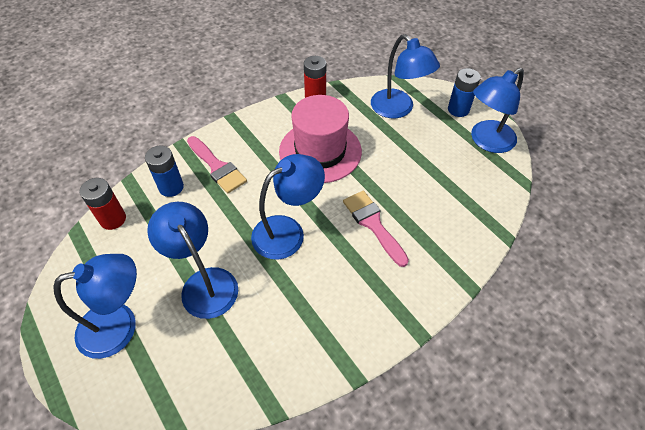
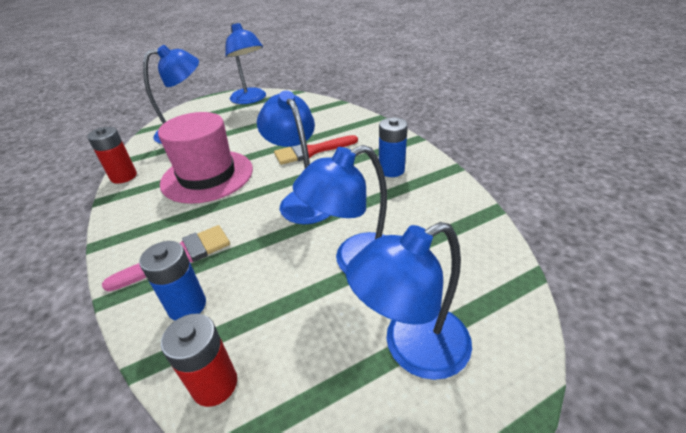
camera: 80 degrees left, 15 degrees down
(120, 325) = (412, 349): blue lamp -> blue lamp turned 105 degrees counterclockwise
(373, 224) = (311, 151): pink brush -> red brush
(458, 109) = (209, 106): blue battery -> blue battery (391, 170)

